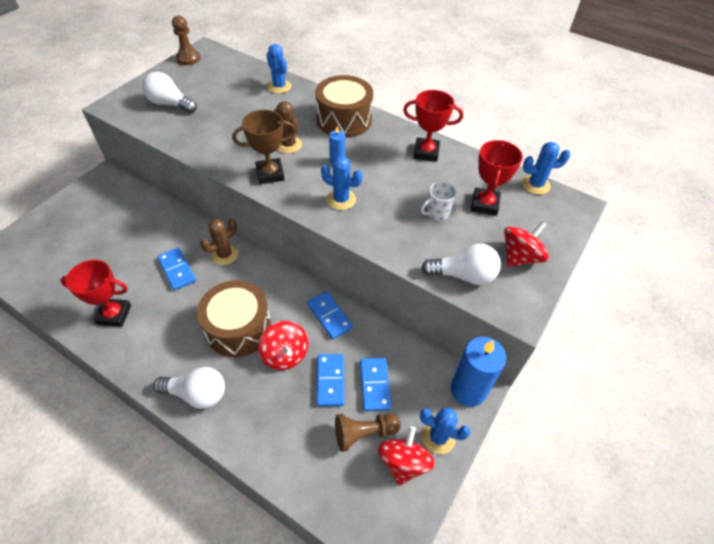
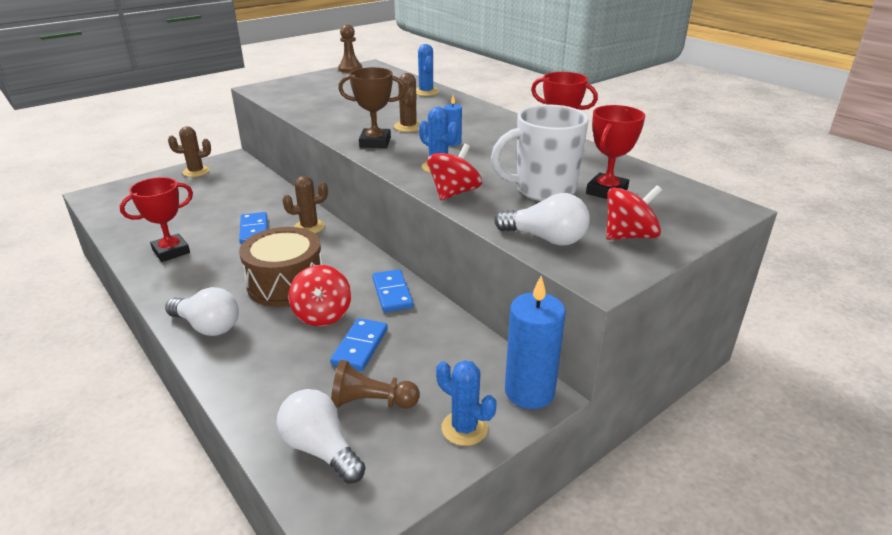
camera: 20 degrees right, 20 degrees down
(78, 203) = (196, 172): none -> brown cactus
(114, 314) = (171, 251): red trophy -> red trophy turned 60 degrees counterclockwise
(170, 104) = (311, 92): white light bulb -> white light bulb (320, 449)
(344, 120) = (479, 118): brown drum -> none
(374, 385) = (410, 361): blue domino -> none
(403, 462) = (405, 441): red spinning top -> red spinning top (454, 193)
(437, 213) = (543, 190): white mug -> white mug, size x2.08
(535, 185) = (683, 186): blue cactus -> none

